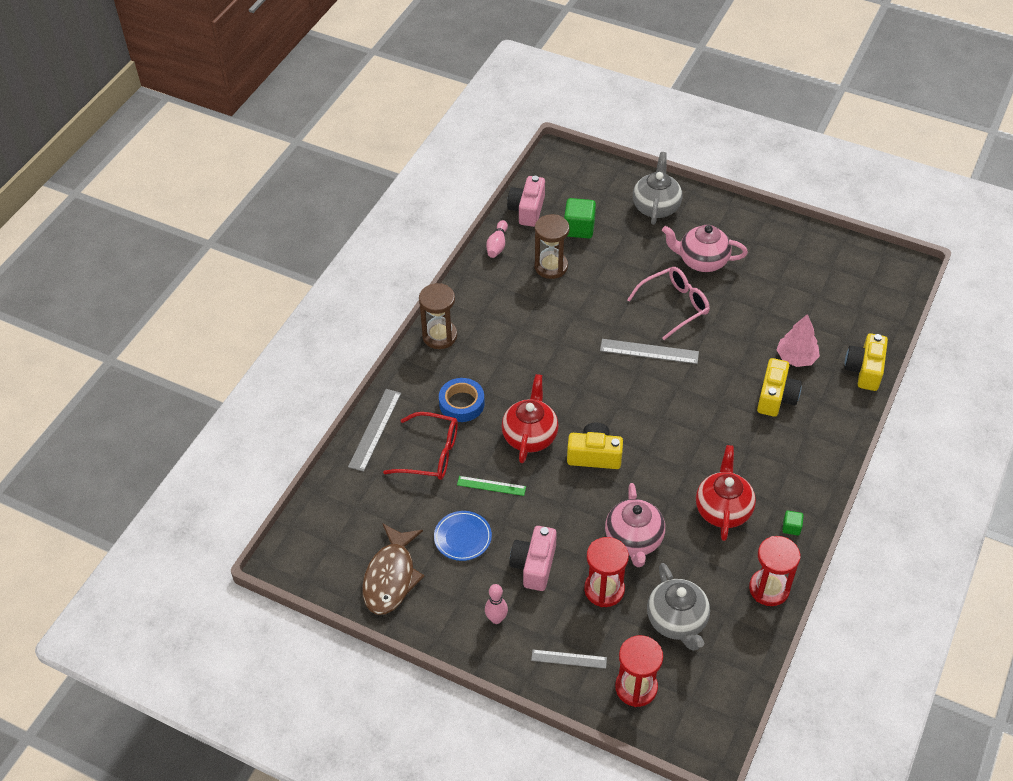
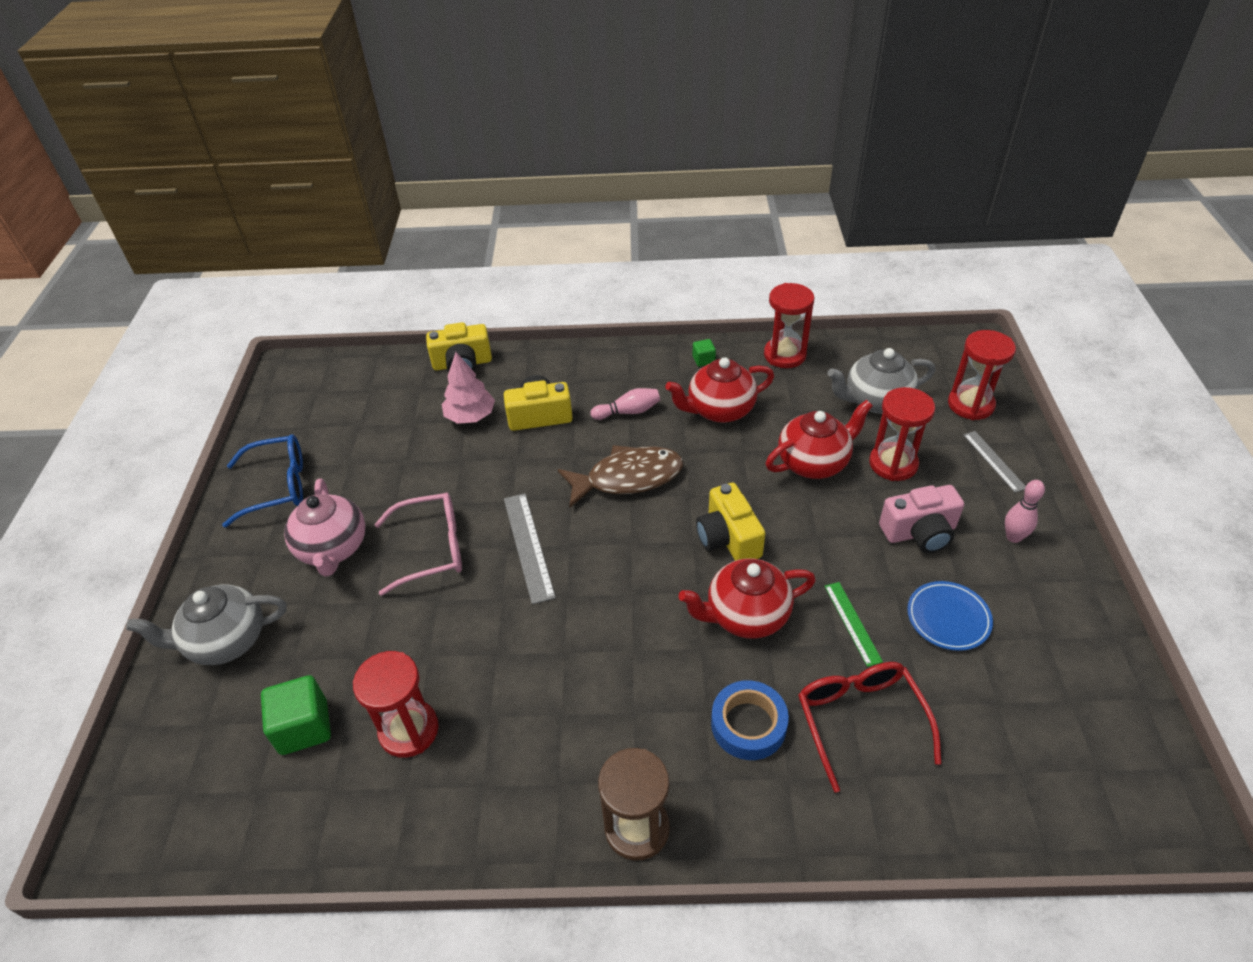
camera: 115 degrees left, 5 degrees down
(375, 429) = (877, 825): grey ruler -> none
(391, 577) = (1070, 668): brown fish -> brown fish (628, 478)
(497, 245) = (384, 840): pink bowling pin -> pink bowling pin (628, 412)
(527, 210) = (275, 832): pink camera -> none
(551, 266) = (409, 730): brown hourglass -> red hourglass
(634, 540) = (814, 462): pink teapot -> red teapot
(674, 305) = (432, 549): pink glasses -> pink glasses turned 135 degrees clockwise
(677, 621) = (876, 401): grey teapot -> grey teapot turned 150 degrees counterclockwise
(775, 245) = (278, 486): none -> blue glasses

